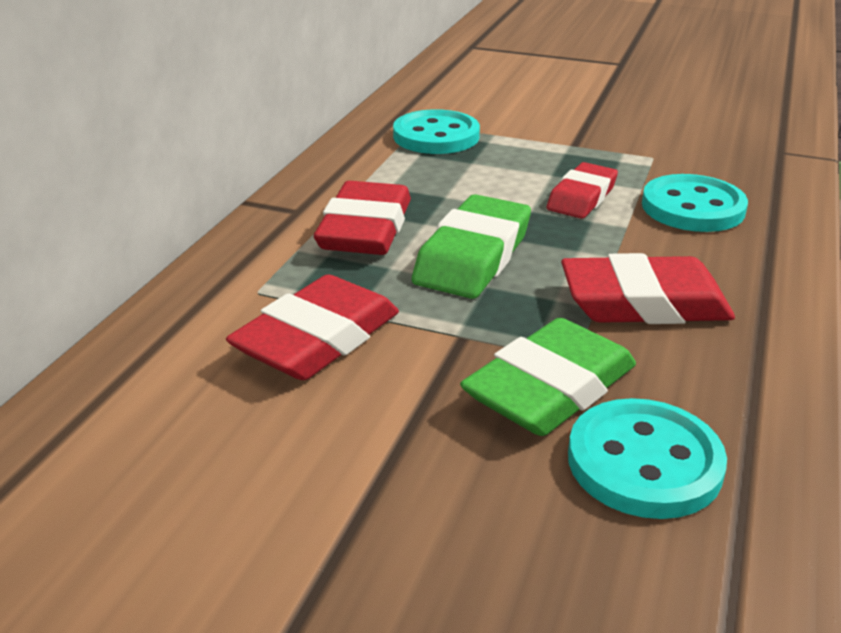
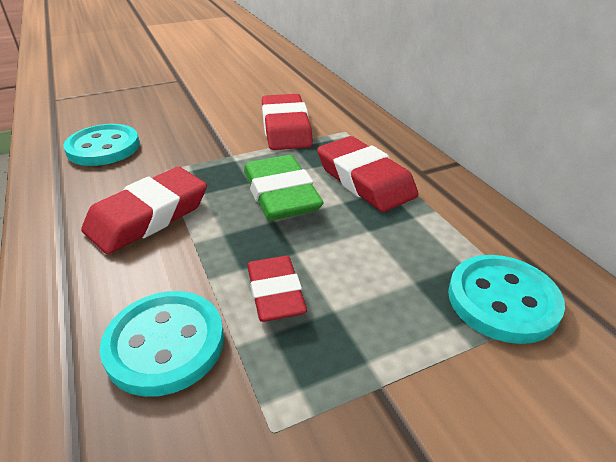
camera: 135 degrees right, 5 degrees up
(550, 388) = (164, 154): green eraser -> none

